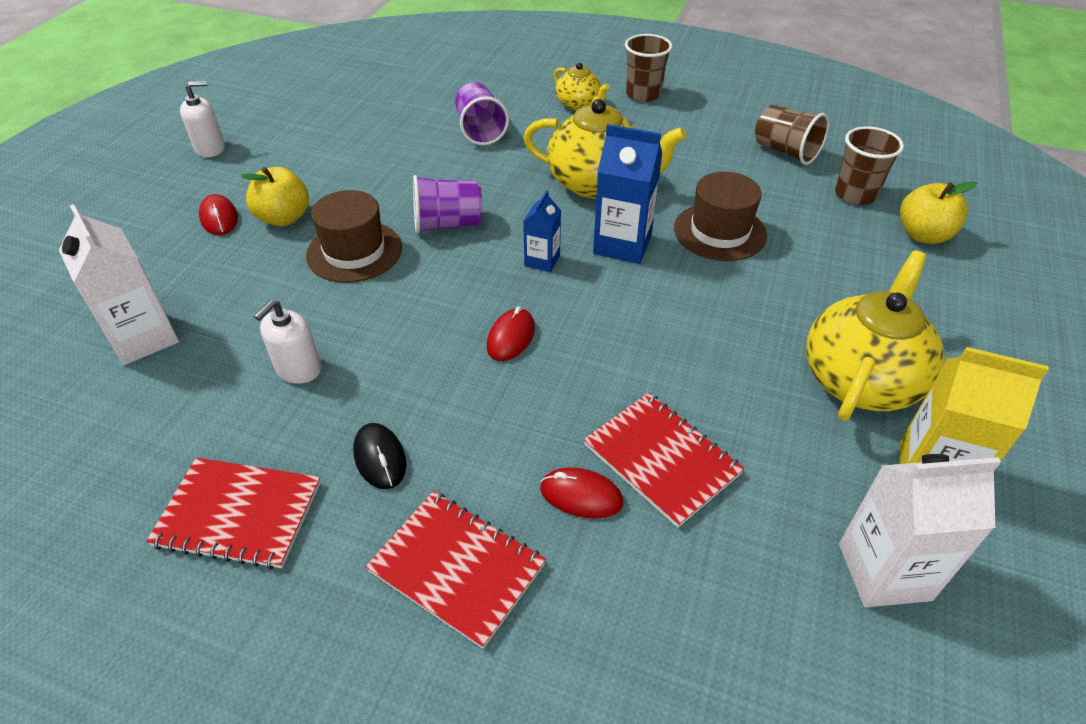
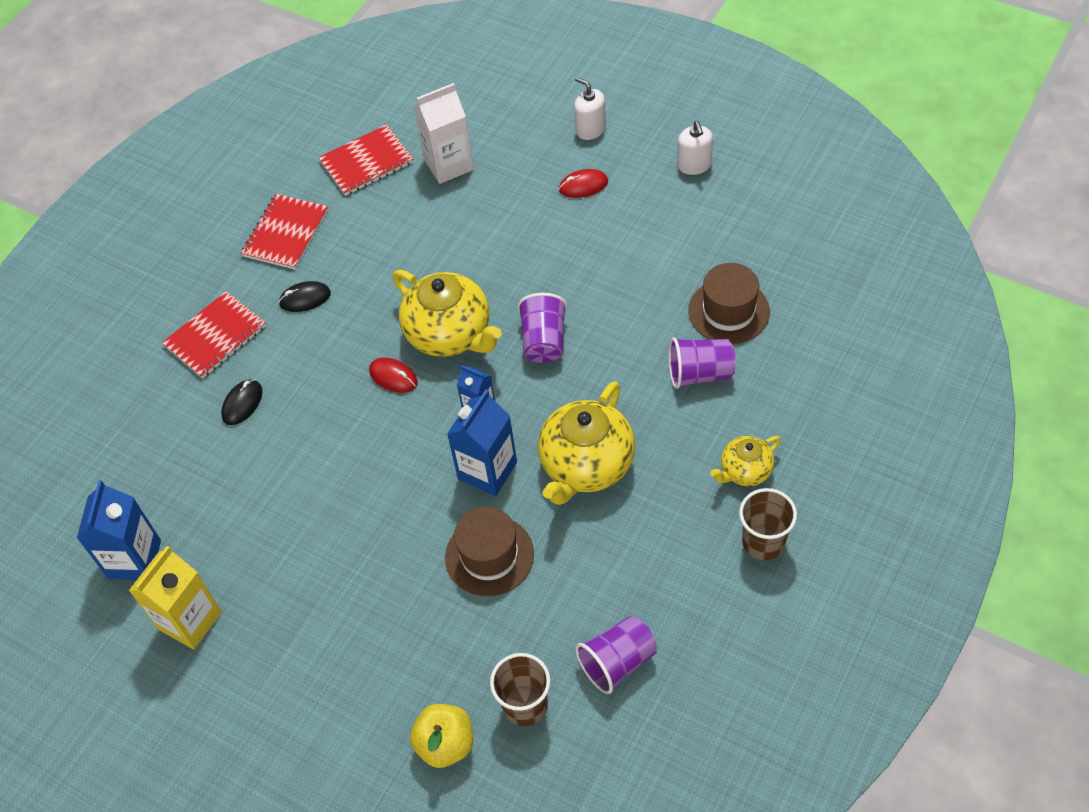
camera: 105 degrees right, 10 degrees up
(284, 218) = (575, 227): yellow apple -> none
(298, 369) = (395, 251): white soap dispenser -> white soap dispenser (590, 129)
(354, 251) = (519, 277): brown hat -> brown hat (728, 311)
(581, 495) = (242, 403): red mouse -> black mouse
(661, 459) = (255, 454): red notebook -> red notebook (366, 162)
(785, 152) = (617, 662): brown cup -> purple cup
(860, 379) = (284, 608): yellow teapot -> yellow teapot (450, 334)
(884, 571) = (134, 559): white carton -> blue carton

